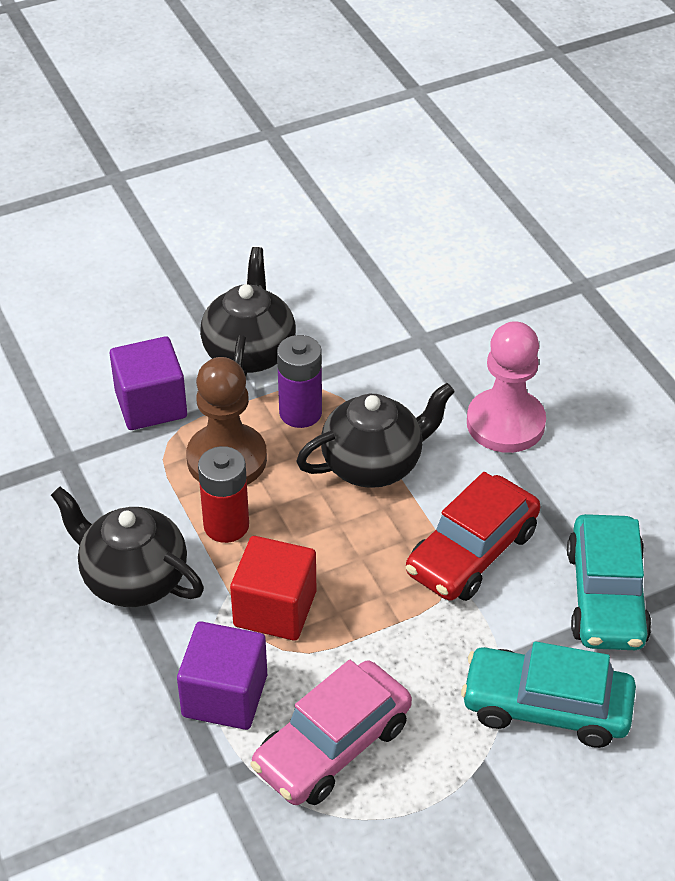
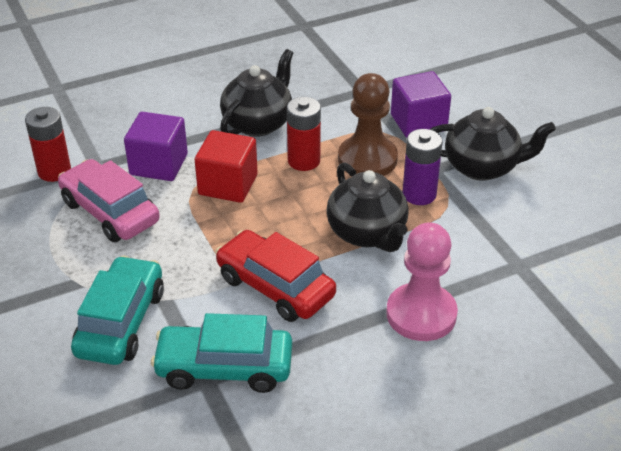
camera: 90 degrees right, 5 degrees down
(234, 836) = (54, 171): none -> red battery

